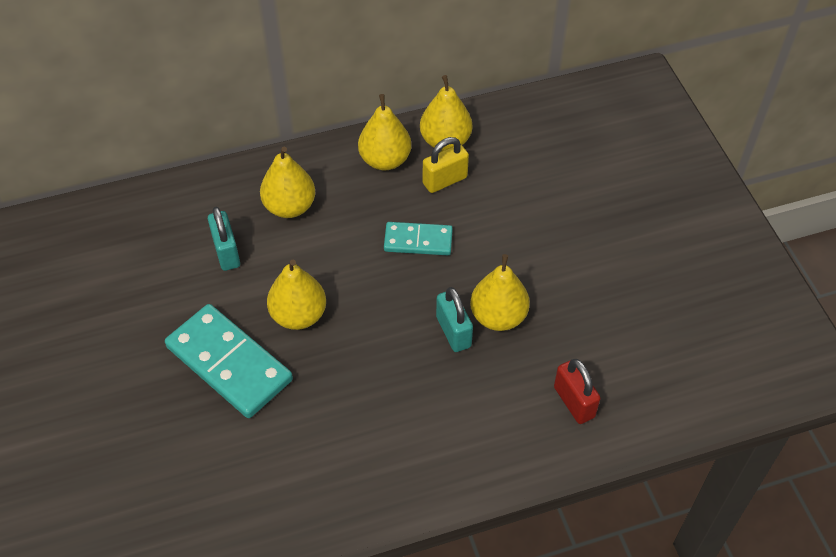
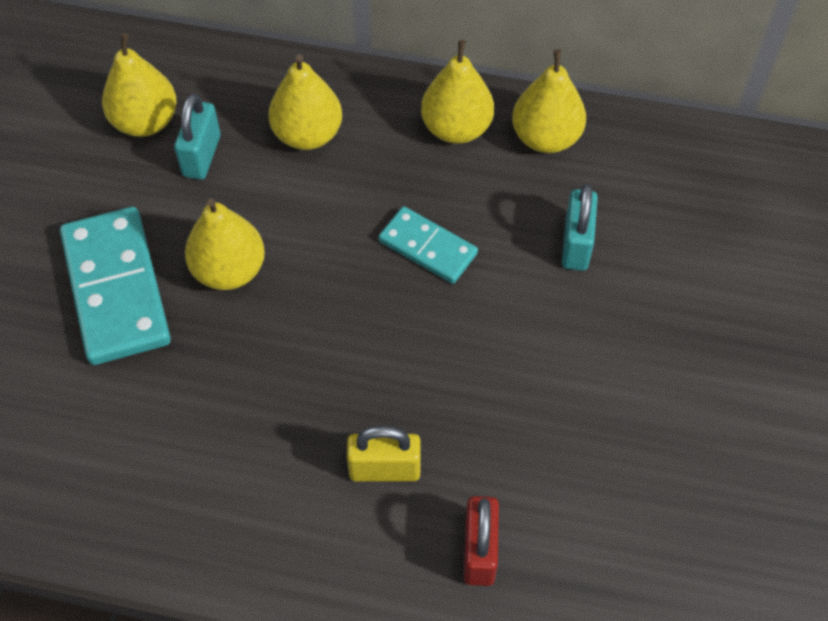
camera: 30 degrees right, 5 degrees up
(445, 180) = (511, 187): yellow padlock -> yellow padlock (384, 469)
(453, 332) = (392, 382): turquoise padlock -> turquoise padlock (576, 245)
(498, 316) = (460, 391): yellow pear -> yellow pear (145, 122)

